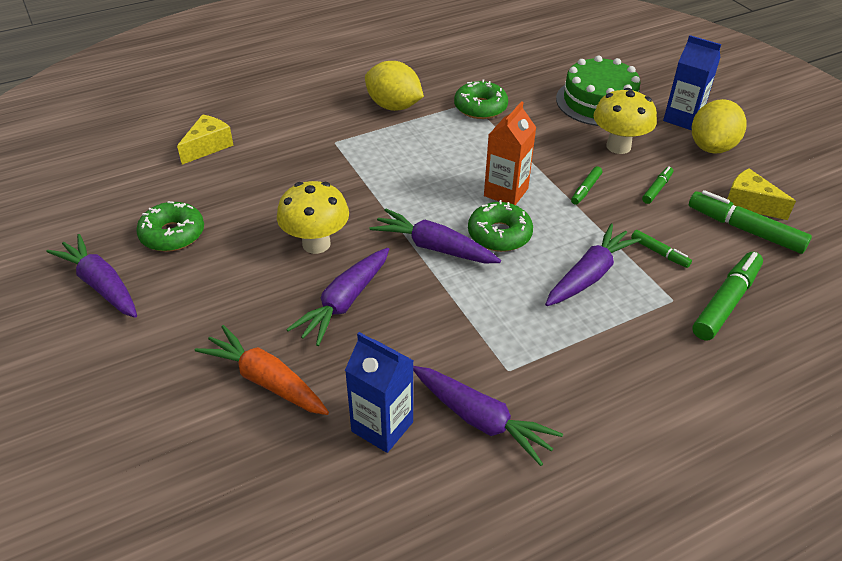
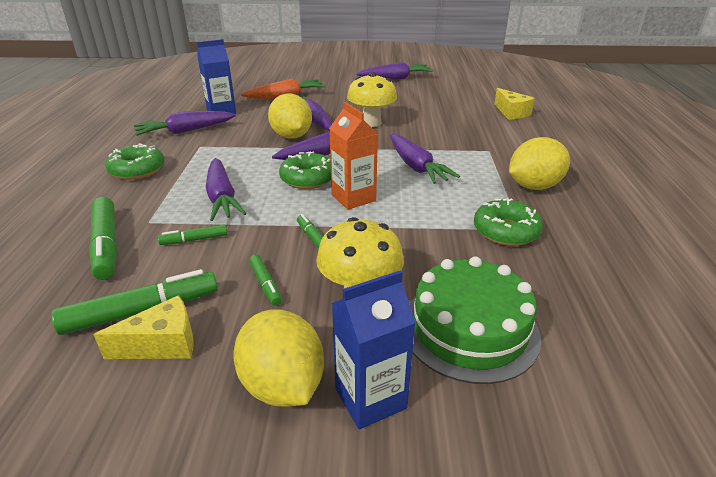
camera: 120 degrees right, 10 degrees down
(172, 234) = (421, 94): green donut -> green donut (137, 170)
(410, 297) = (291, 136): none -> yellow lemon
(411, 175) = (416, 167): none -> purple carrot

